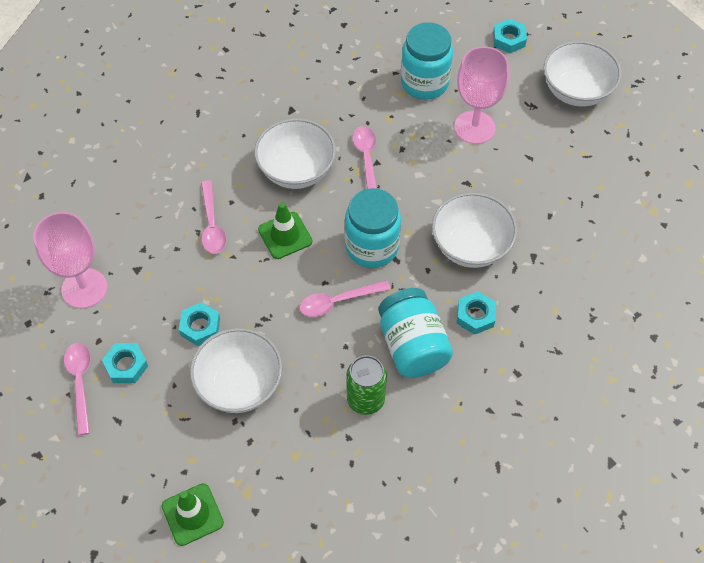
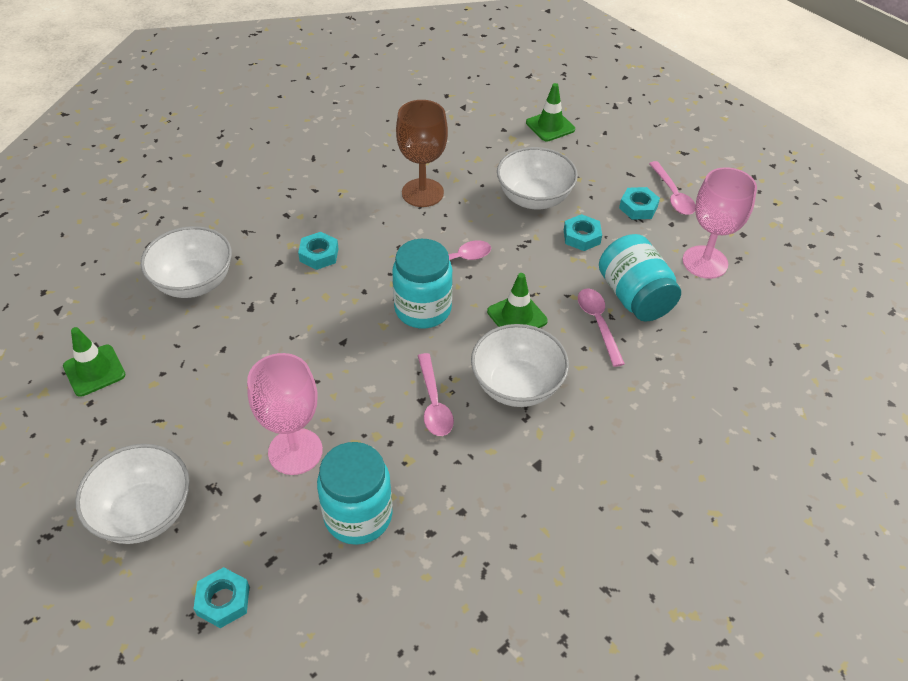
camera: 175 degrees right, 10 degrees down
(365, 399) = (422, 193): green can -> brown goblet
(412, 346) = (381, 230): turquoise jar -> turquoise jar (634, 297)
(470, 246) = (316, 314): white bowl -> white bowl (194, 283)
(655, 200) = (94, 370): none -> green traffic cone

